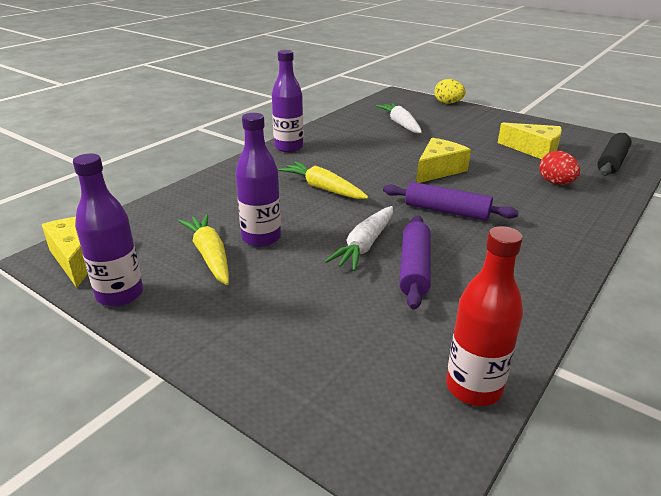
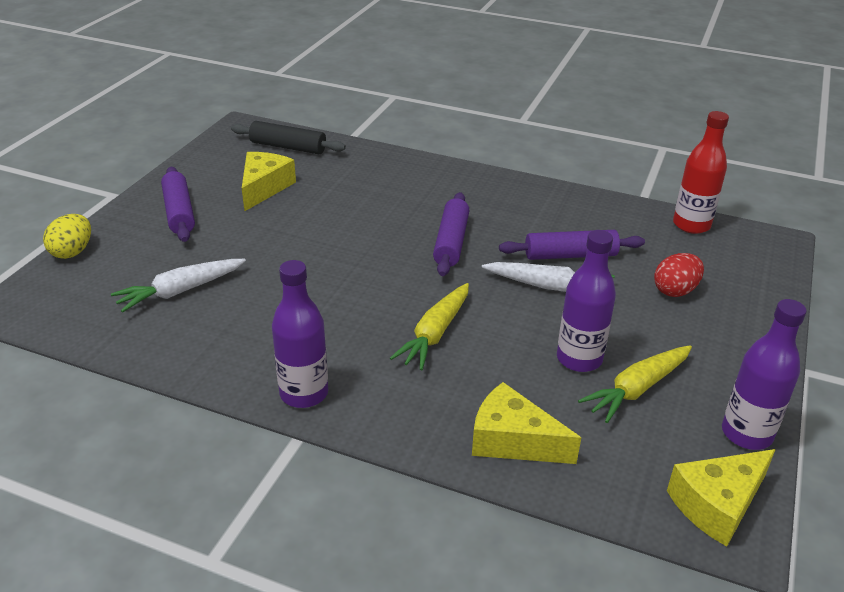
camera: 105 degrees left, 5 degrees up
(438, 170) = (346, 251): yellow cheese -> yellow cheese (512, 440)
(494, 125) = (179, 212): none -> purple rolling pin
(555, 183) = (355, 180): red egg -> red egg (675, 290)

